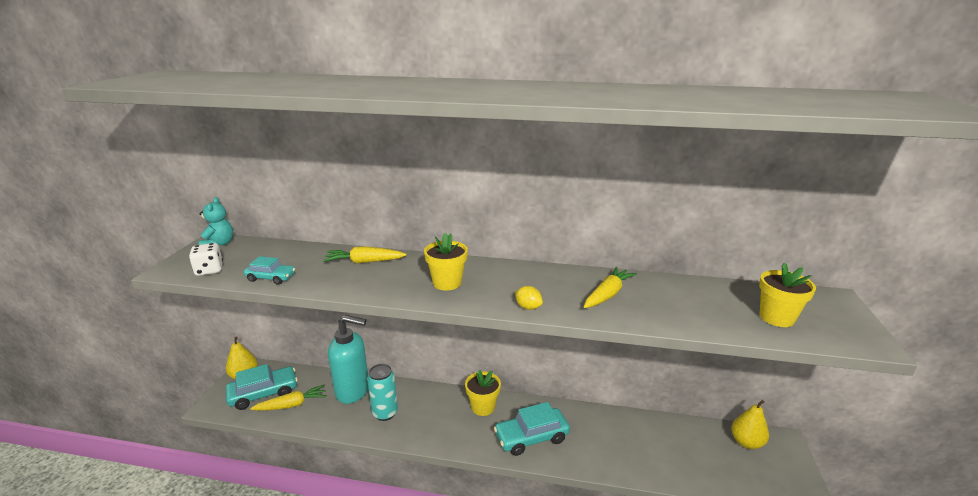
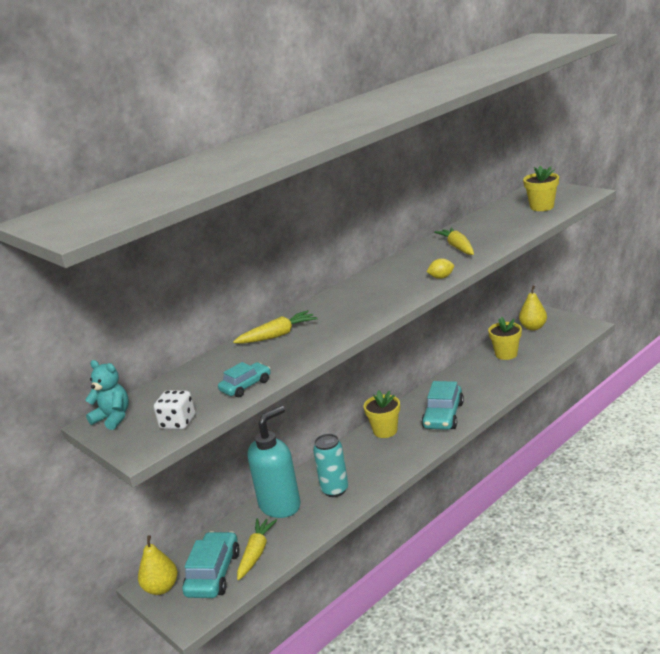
camera: 50 degrees left, 0 degrees up
(364, 262) = (277, 335): yellow carrot -> yellow carrot turned 150 degrees counterclockwise
(447, 283) = (366, 302): yellow flower pot -> yellow flower pot (506, 354)

